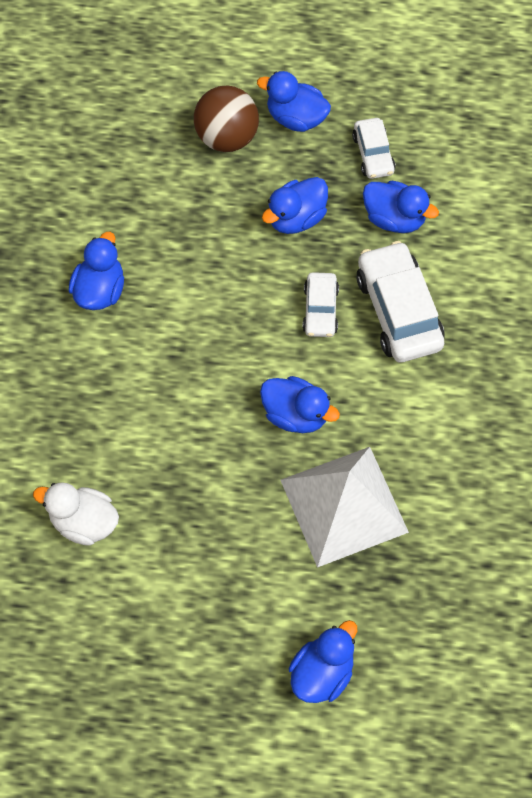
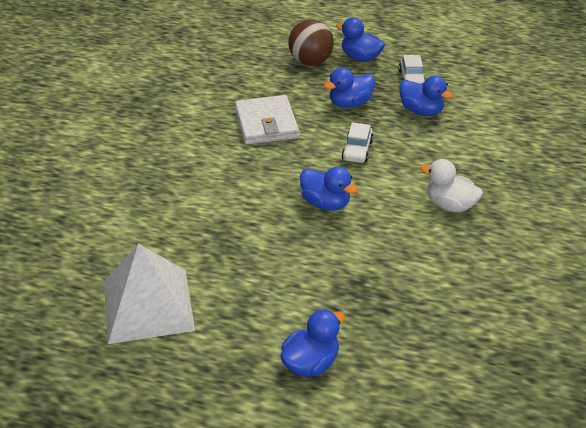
camera: 10 degrees right, 25 degrees down
(84, 522) = (145, 244): white duck -> white duck (450, 205)
(100, 290) = (199, 123): blue duck -> none
(190, 276) = (266, 124): none -> white wallet
(344, 506) = (352, 260): white pyramid -> white pyramid (148, 305)
(398, 311) = (416, 157): white car -> none

